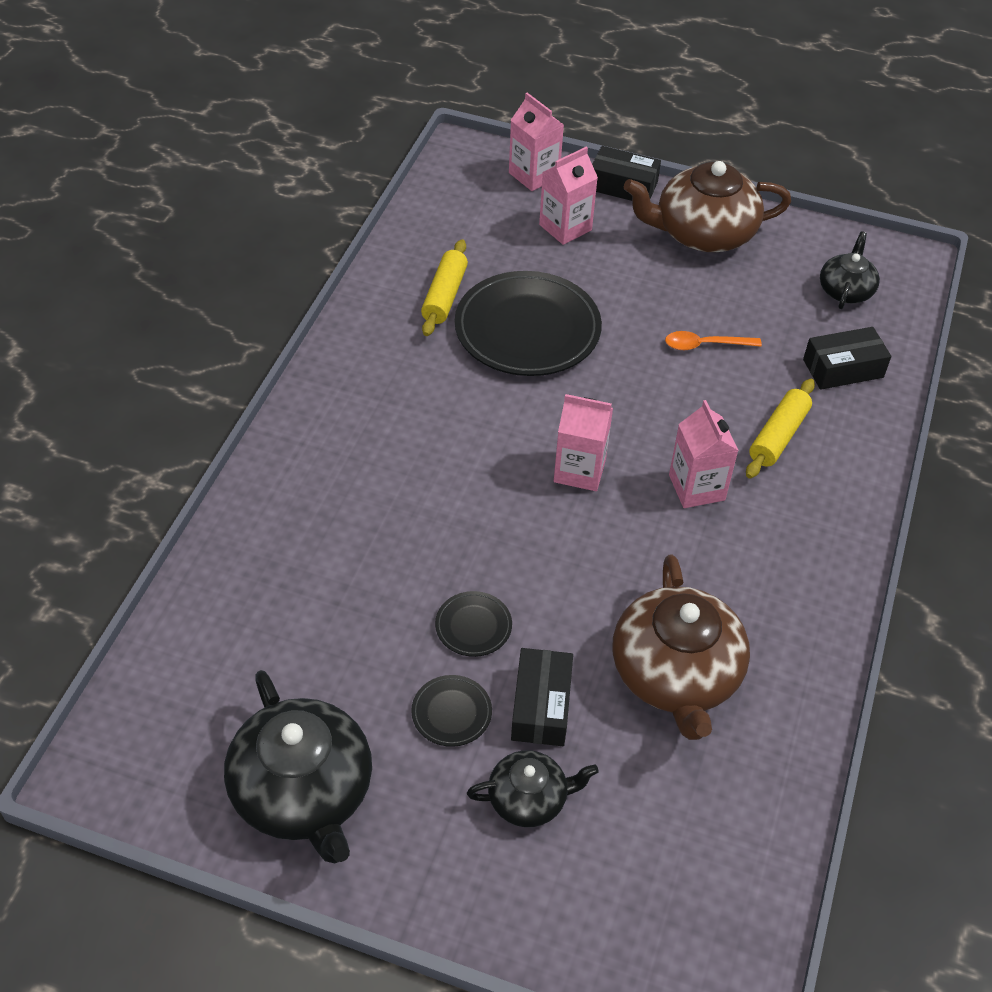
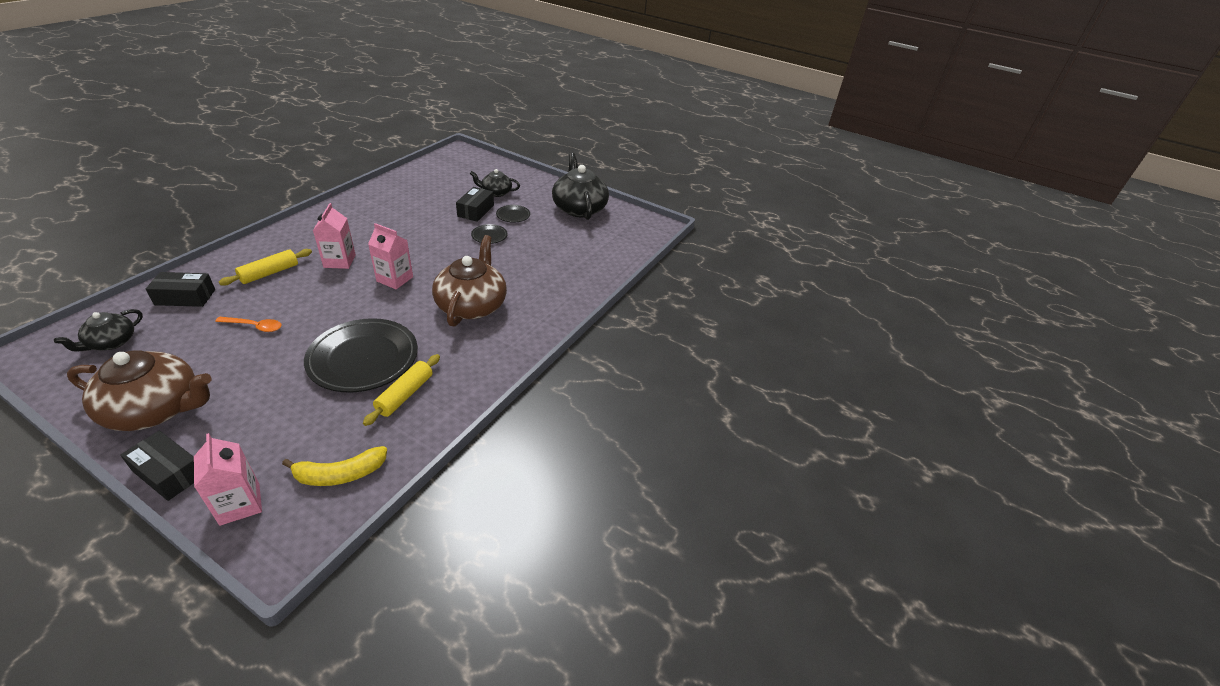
camera: 170 degrees left, 10 degrees down
(460, 210) = (340, 474): none -> yellow banana
(565, 227) = (263, 437): pink carton -> none
(676, 674) = (413, 208): brown teapot -> brown teapot (472, 305)

